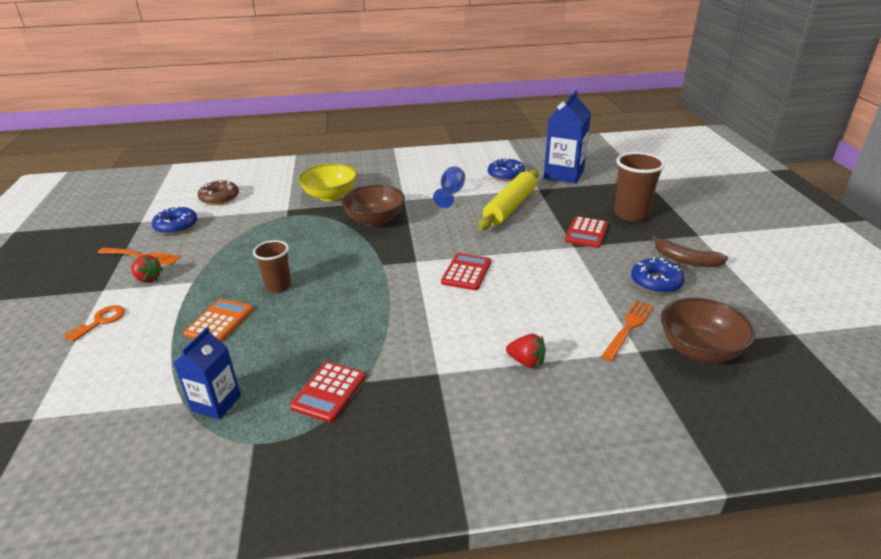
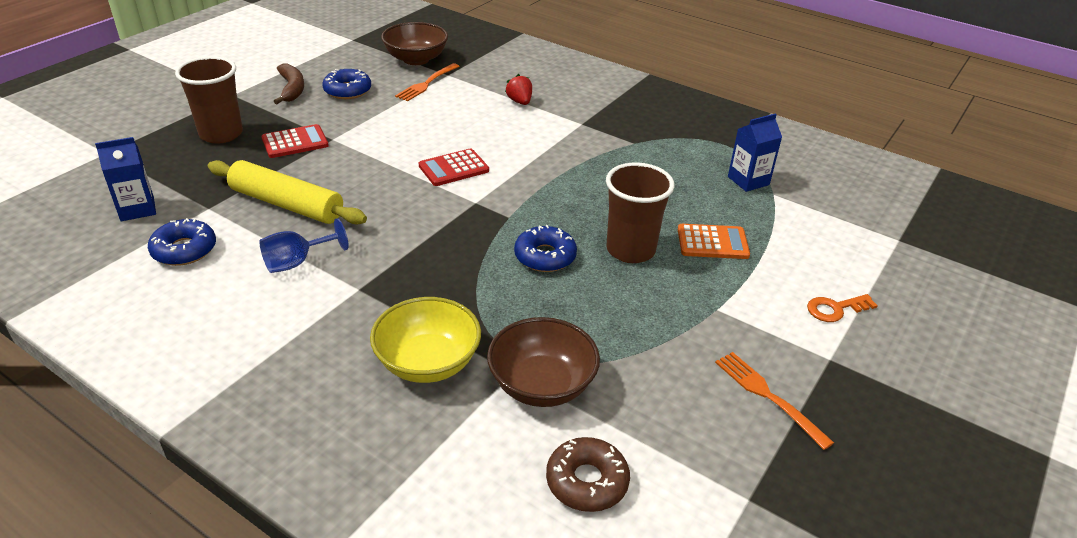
camera: 140 degrees left, 5 degrees up
(148, 279) = (769, 344): red strawberry -> none
(176, 226) = (695, 440): blue donut -> blue donut (545, 256)
(219, 322) = (712, 242): orange calculator -> orange calculator turned 150 degrees counterclockwise
(278, 286) = (630, 250): brown cup -> brown cup, size x1.55
(329, 392) = (664, 149): red calculator -> none
(375, 220) = (437, 277): brown bowl -> brown bowl (542, 385)
(510, 207) = (287, 204): yellow rolling pin -> yellow rolling pin turned 45 degrees clockwise
(563, 174) = (137, 209): blue carton -> blue carton, size x0.63
(628, 328) = (427, 83): orange fork -> orange fork turned 45 degrees counterclockwise

